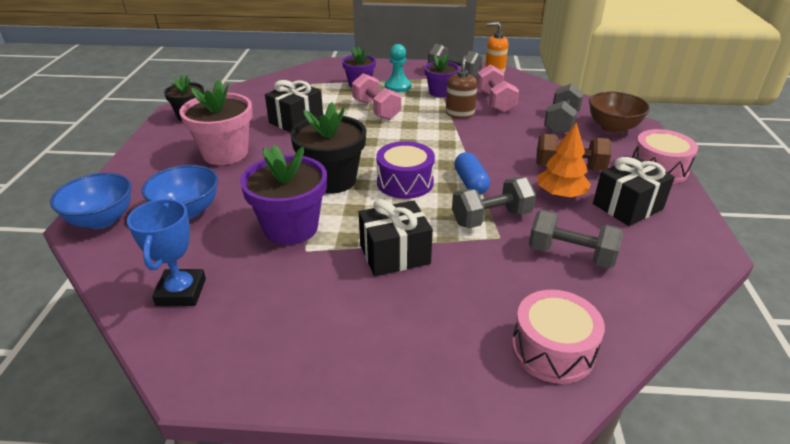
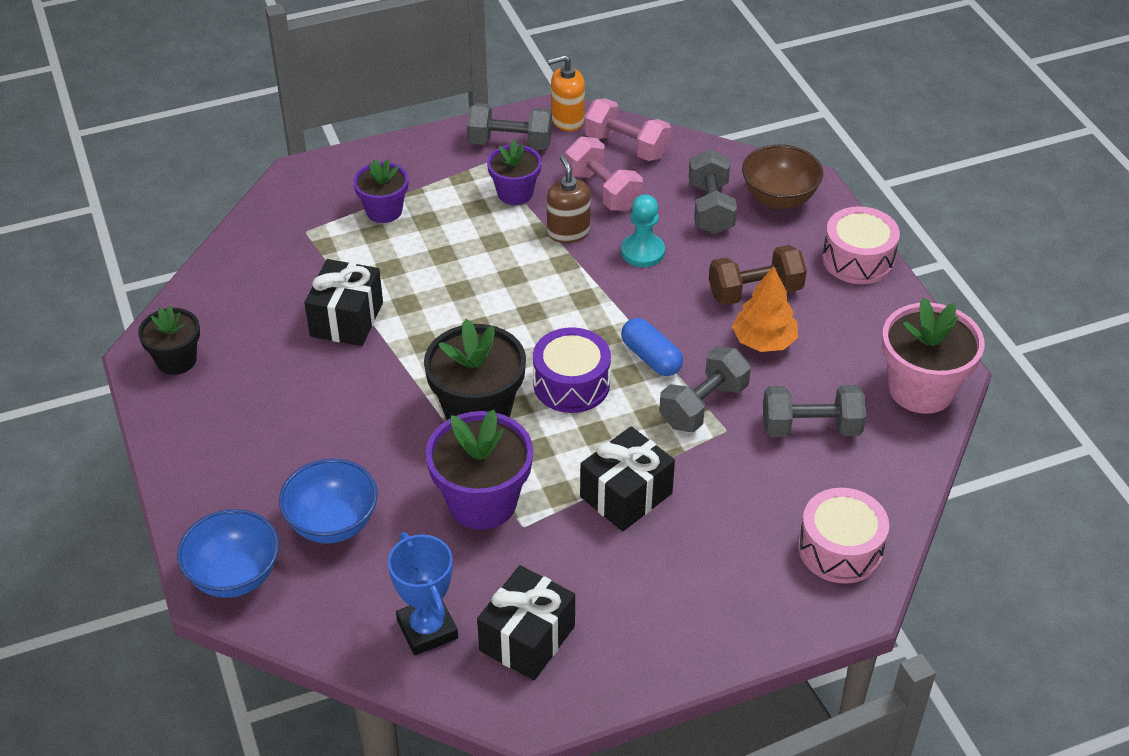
camera: 25 degrees left, 10 degrees up
(225, 153) = (297, 414): pink flower pot -> pink flower pot (921, 389)
(376, 110) = (447, 261): pink dumbbell -> pink dumbbell (626, 146)
(397, 86) = (445, 199): turquoise pawn -> turquoise pawn (642, 252)
(627, 206) = (844, 335): black gift -> black gift (527, 638)

